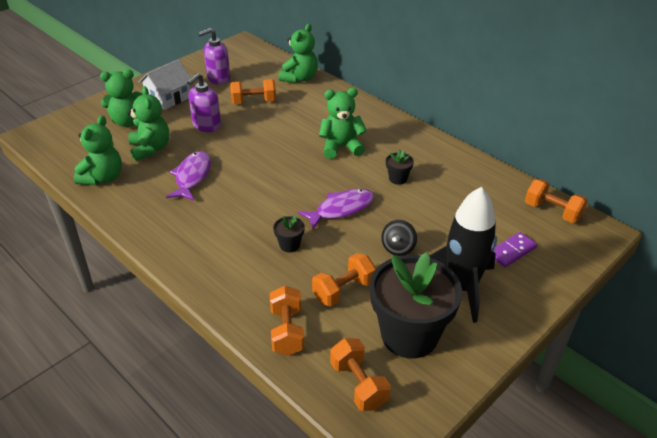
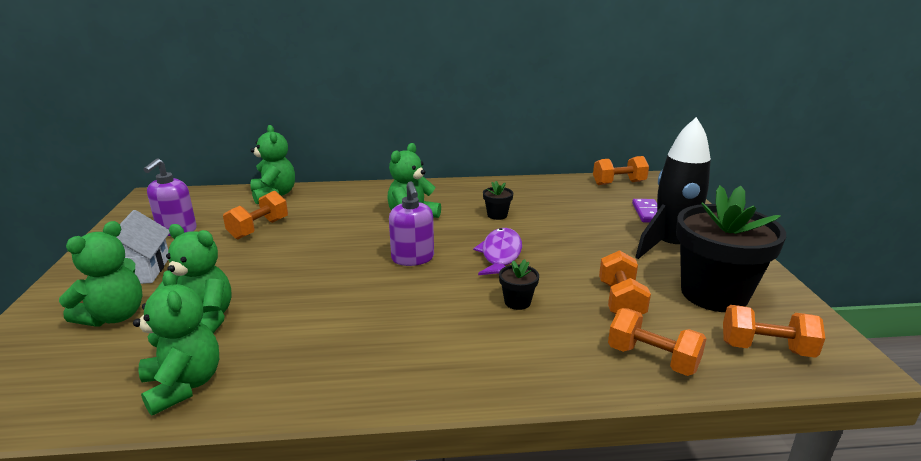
camera: 50 degrees left, 15 degrees down
(192, 176) = (310, 314): purple fish -> none
(207, 125) = (240, 269): purple soap dispenser -> purple soap dispenser (412, 258)
(398, 248) = (590, 252): black spinning top -> none

